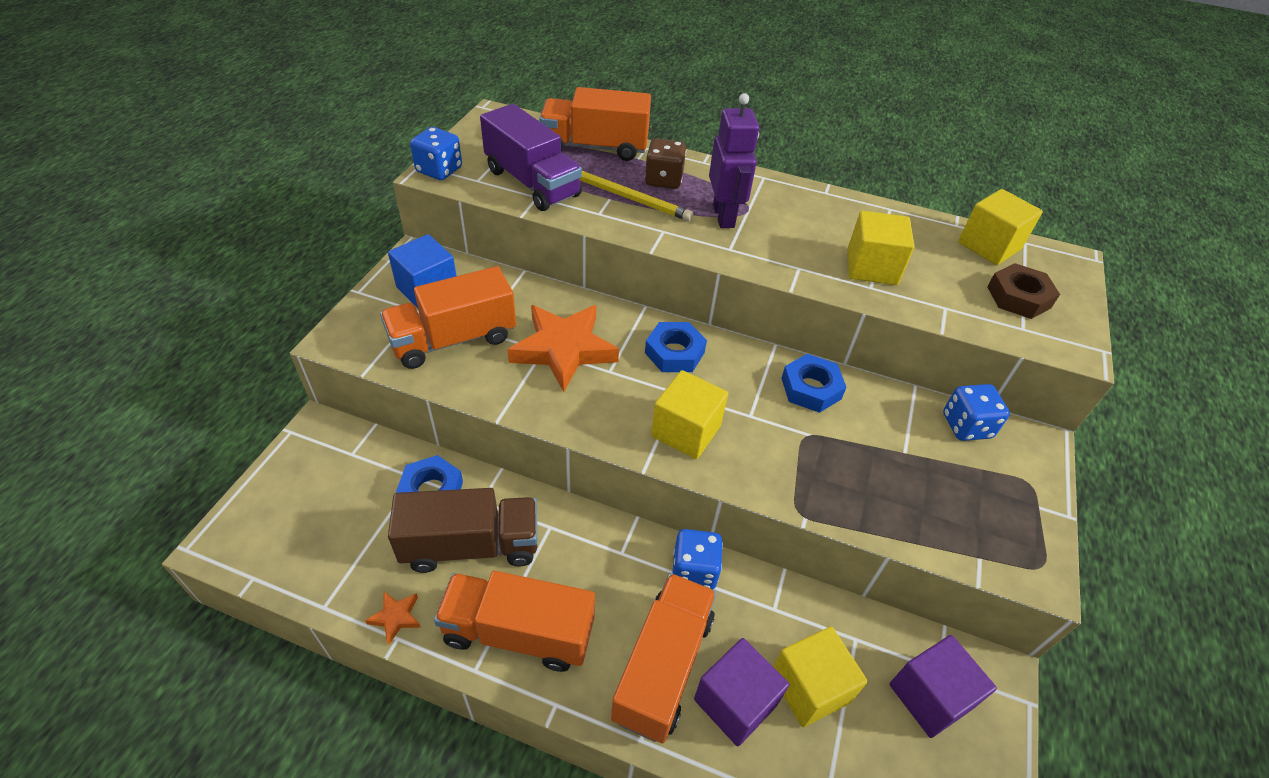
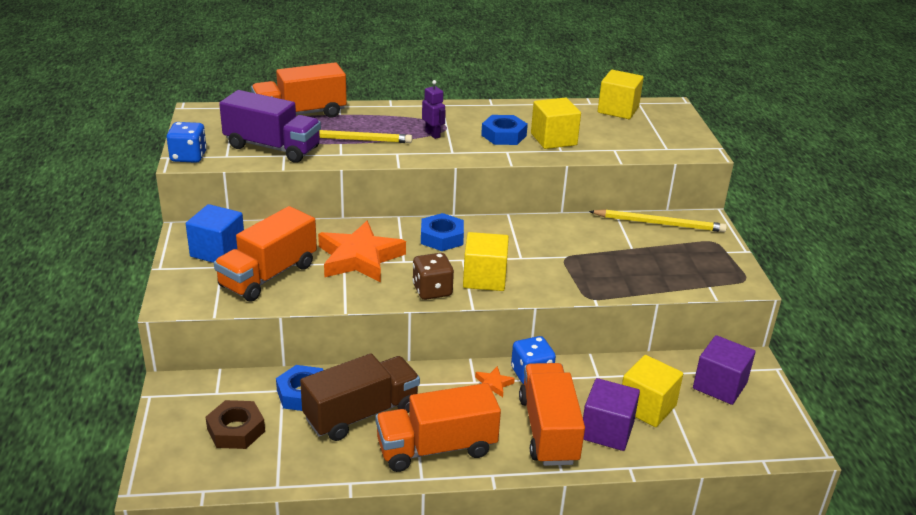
camera: 25 degrees left, 15 degrees down
(396, 617) = (339, 472): orange star -> orange star (493, 384)
(663, 180) = (371, 123): brown dice -> brown dice (432, 290)
(724, 216) = (433, 134): purple robot -> purple robot, size x0.57
(811, 388) = (549, 231): blue nut -> blue nut (503, 135)
(966, 426) = (659, 223): blue dice -> yellow pencil
(1018, 297) = (653, 133): brown nut -> brown nut (236, 430)

